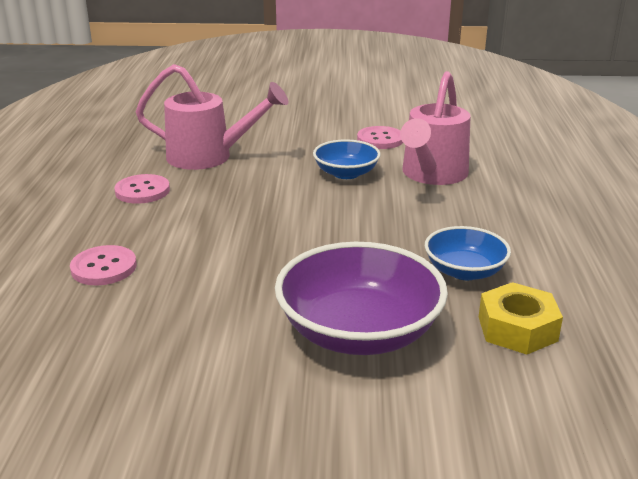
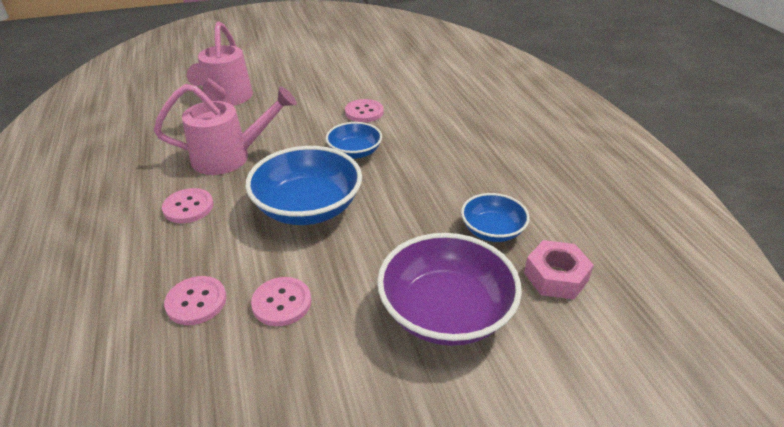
camera: 20 degrees left, 10 degrees up
(186, 286) = (281, 303): none -> pink button
(263, 212) = (308, 207): none -> blue bowl
(432, 175) = (421, 141): pink watering can -> pink watering can (226, 99)
(517, 329) = (556, 276): yellow nut -> pink nut

